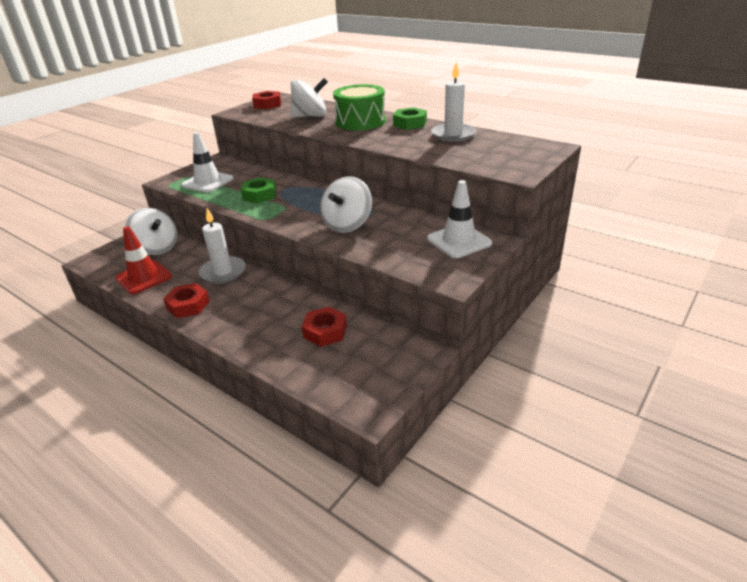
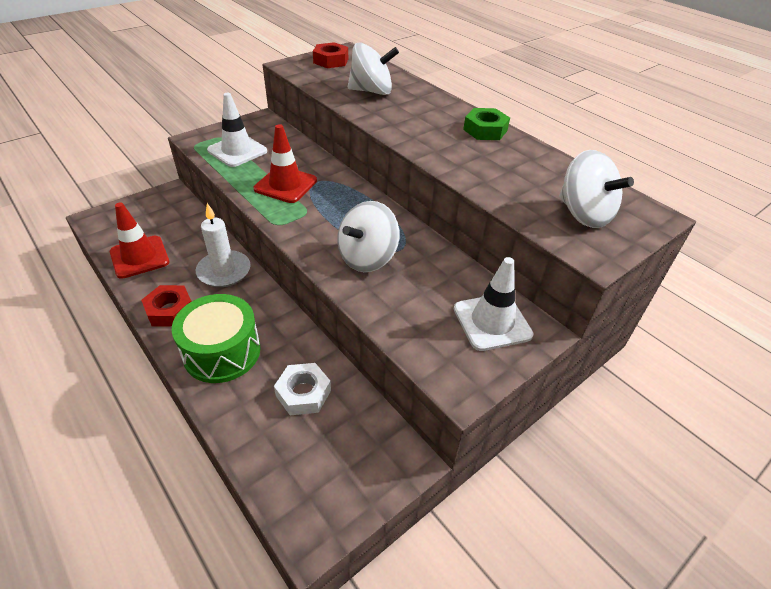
camera: 10 degrees right, 10 degrees up
(157, 248) = (168, 218): white spinning top -> white spinning top (583, 214)
(259, 195) = (285, 185): green nut -> red traffic cone
(325, 331) = (303, 393): red nut -> white nut
(360, 122) = (426, 113): green drum -> green drum (222, 352)
(453, 135) = (532, 162): white candle -> none

